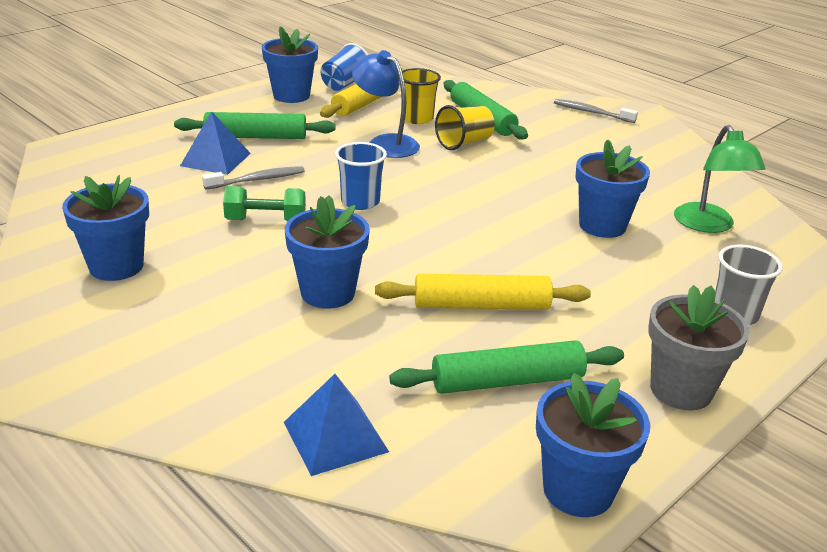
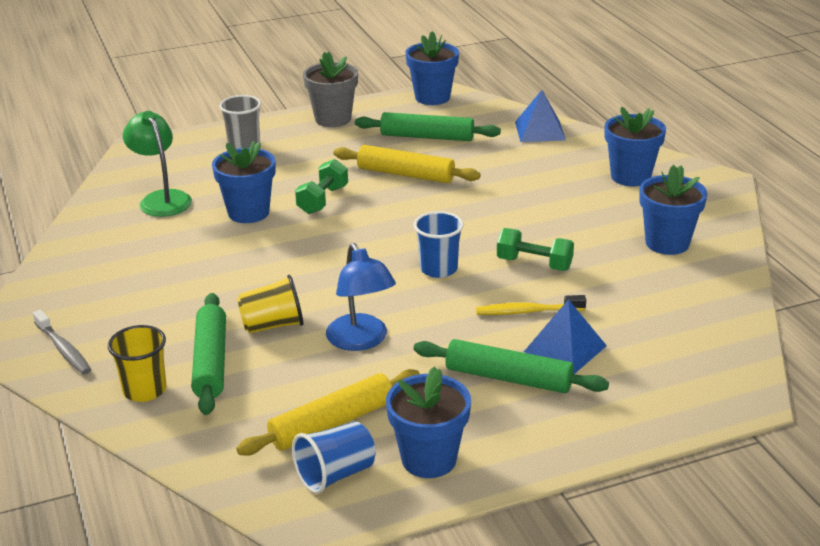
camera: 155 degrees left, 0 degrees up
(257, 180) = (527, 311): grey toothbrush -> yellow toothbrush
(328, 293) = (508, 198): blue flower pot -> blue flower pot (630, 176)
(417, 118) = (291, 377): yellow cup -> yellow cup (144, 390)
(543, 253) = (323, 200): none -> green dumbbell
(708, 225) = (161, 199): green lamp -> green lamp turned 45 degrees counterclockwise

